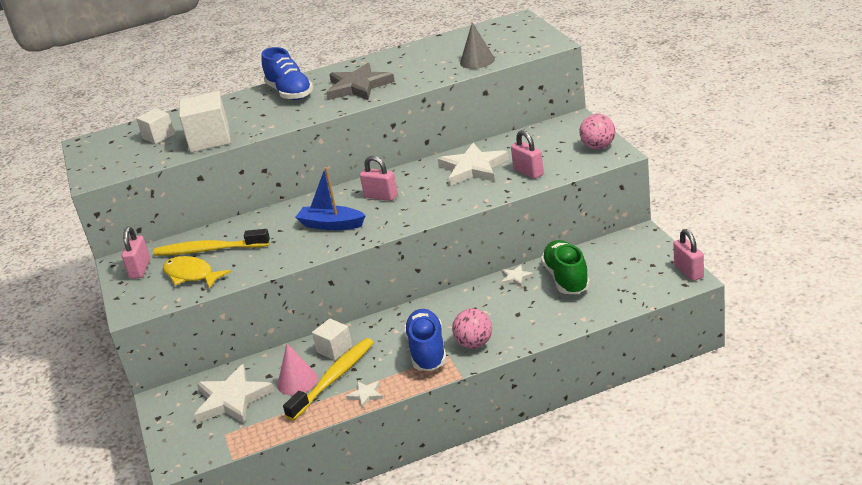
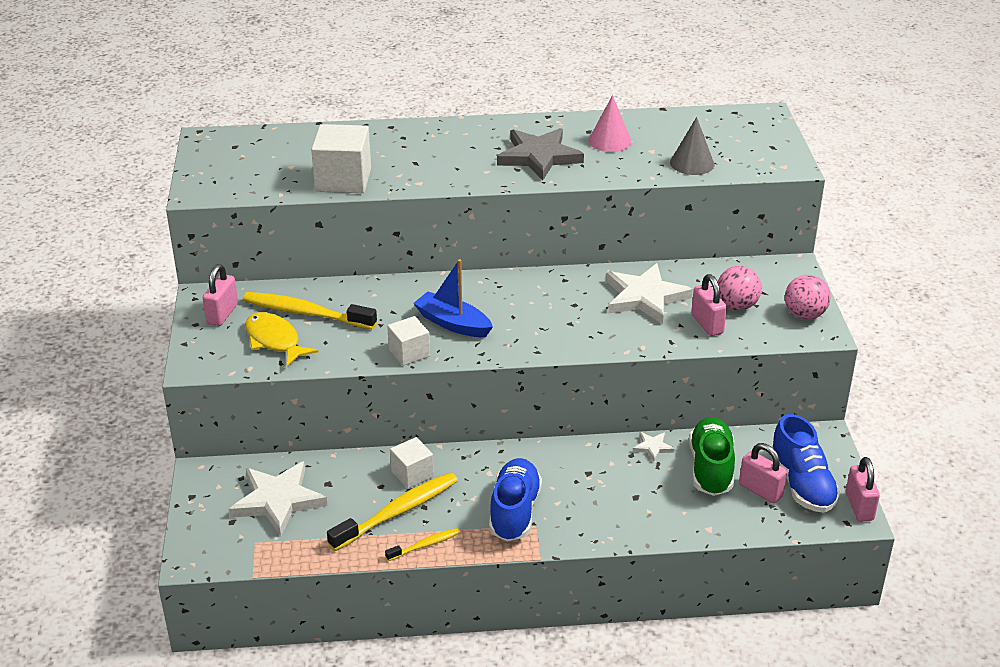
camera: 10 degrees right, 5 degrees up
(158, 136) = (289, 156): white cube -> white cube (409, 353)
(290, 93) = (457, 141): blue shoe -> blue shoe (802, 485)
(297, 381) = (356, 502): pink cone -> pink cone (610, 141)
(365, 395) = (425, 545): white star -> yellow toothbrush
(381, 196) = (523, 303): pink padlock -> pink padlock (760, 490)
(474, 344) = (571, 520): pink ball -> pink ball (736, 306)

